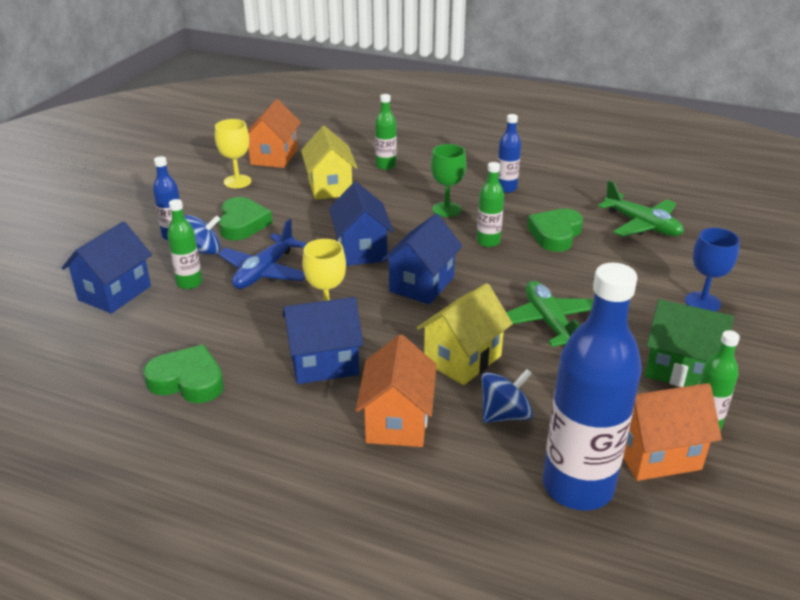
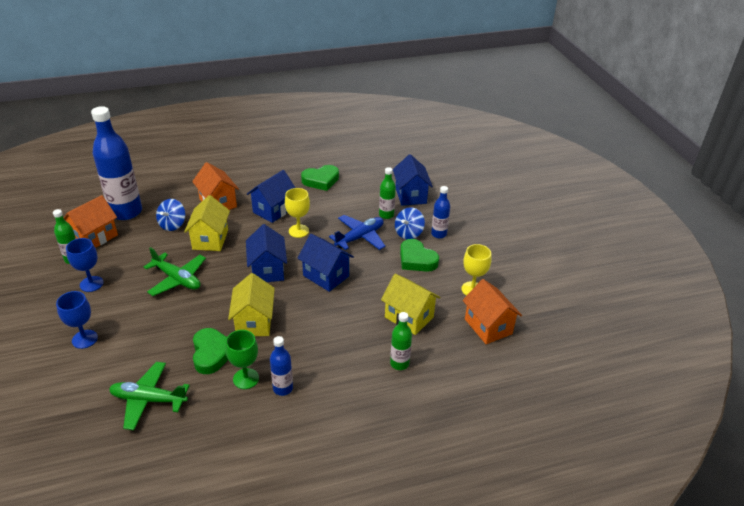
camera: 140 degrees right, 5 degrees up
(264, 272) = (360, 237): blue plane -> blue plane turned 60 degrees clockwise
(446, 209) = (307, 338): green goblet -> green goblet (246, 378)
(488, 242) = (254, 322): green bottle -> yellow house
(680, 369) = (91, 284): green house -> blue goblet

